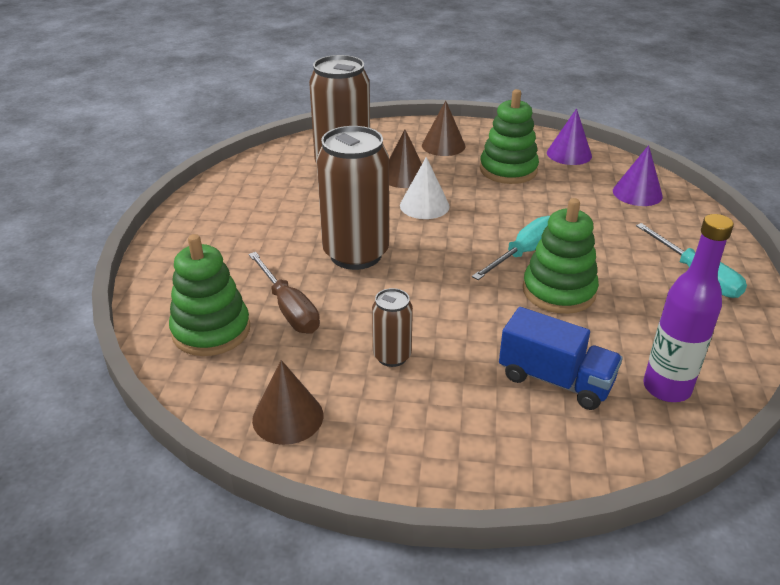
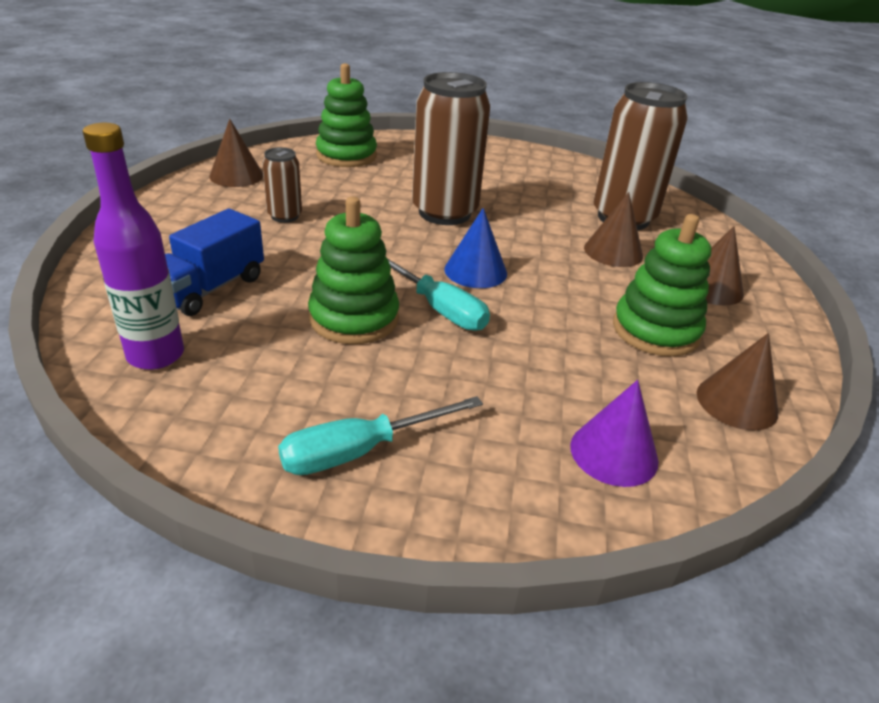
camera: 90 degrees right, 0 degrees up
(289, 309) = (365, 181): brown screwdriver -> none
(424, 206) = (544, 257): white cone -> none
(460, 237) = (475, 271): none -> blue cone
(569, 154) = (737, 402): purple cone -> brown cone

